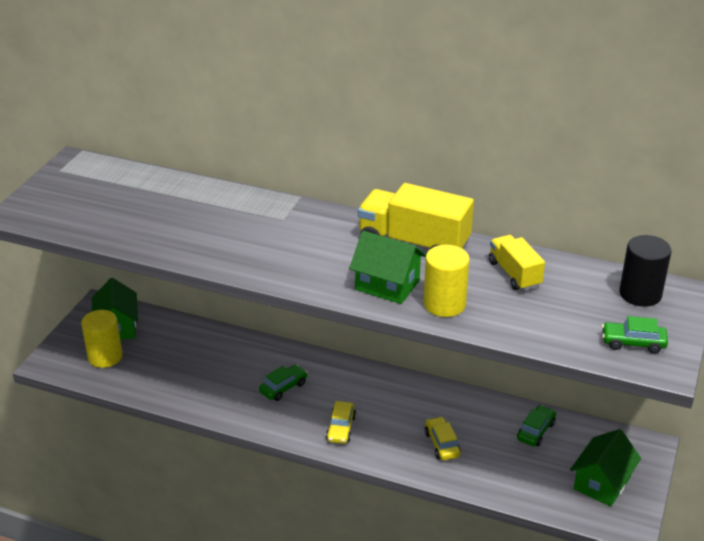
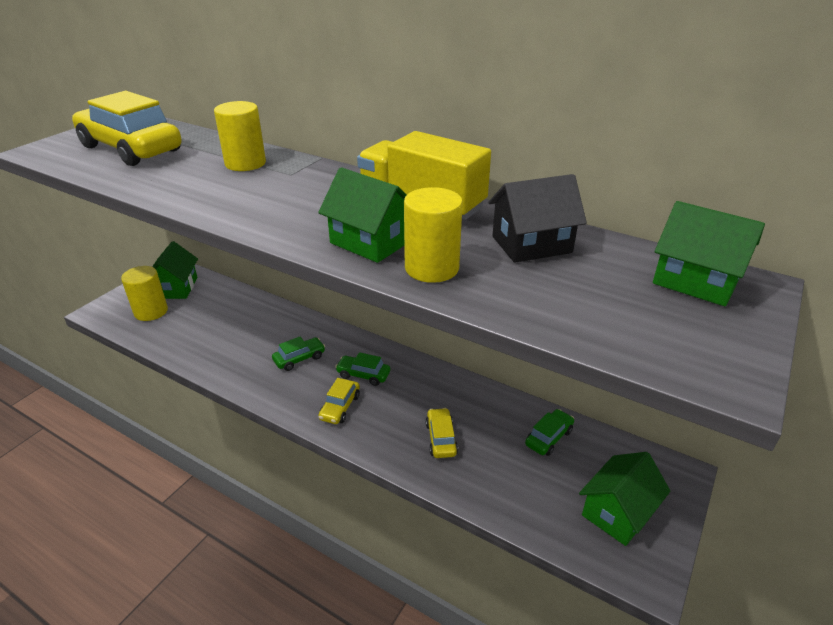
camera: 10 degrees right, 0 degrees up
(110, 203) = (131, 149): none -> yellow car
(234, 211) = (245, 163): none -> yellow cylinder
(514, 274) = (531, 244): yellow truck -> black house
(633, 343) = (682, 341): green car -> green car (363, 375)
(640, 294) = (695, 281): black cylinder -> green house

